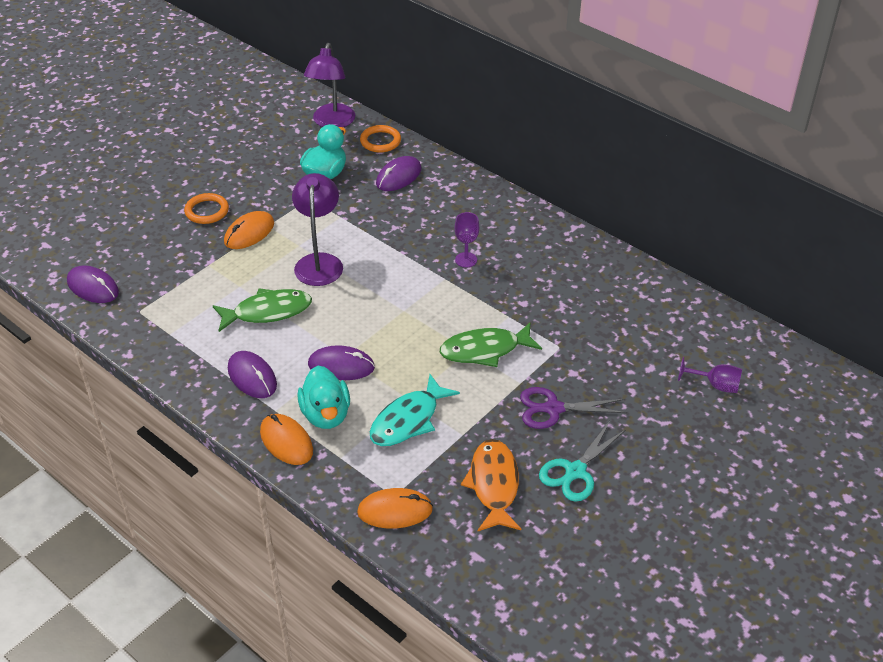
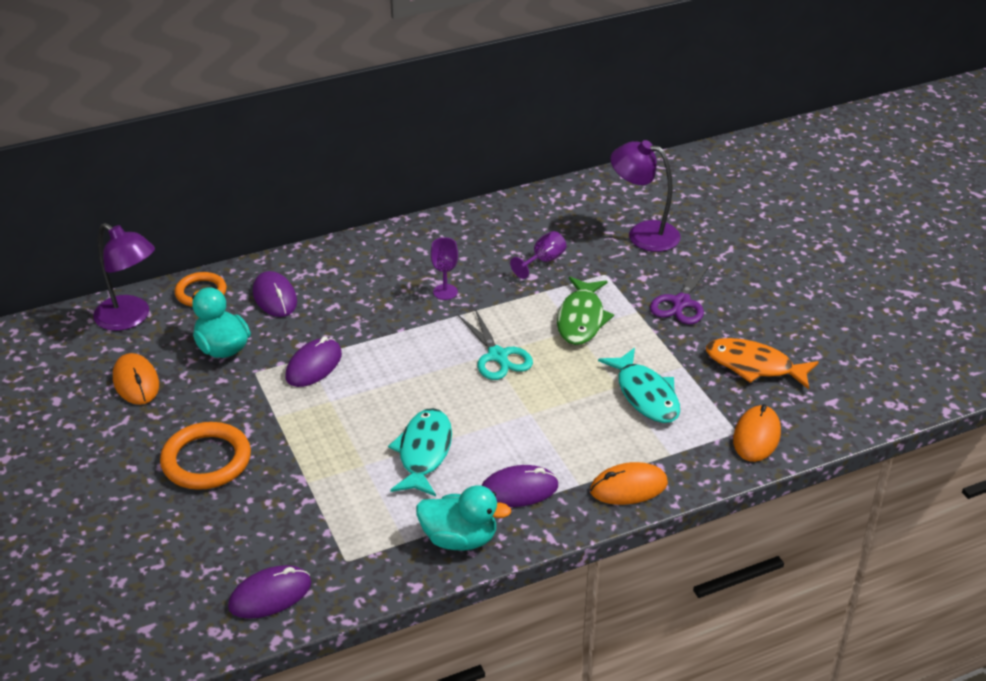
camera: 65 degrees left, 5 degrees down
(207, 211) = (206, 460): orange ring -> orange ring, size x1.52
(249, 233) = (277, 434): orange mouse -> orange mouse (136, 382)
(268, 312) = (424, 452): green fish -> turquoise fish
(319, 262) = (371, 393): purple lamp -> purple lamp (643, 234)
(326, 414) = (606, 449): turquoise duck -> turquoise duck (459, 539)
(341, 366) = (543, 419): purple mouse -> purple mouse (314, 365)
(575, 471) = (761, 314): turquoise scissors -> turquoise scissors (497, 356)
(715, 385) = (703, 208): purple goblet -> purple goblet (543, 261)

